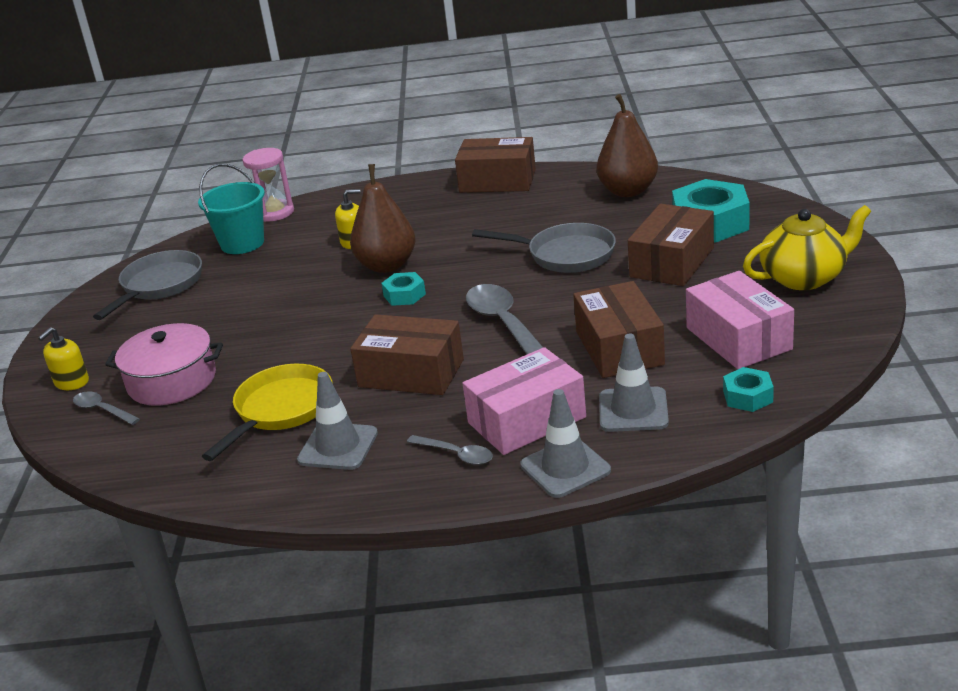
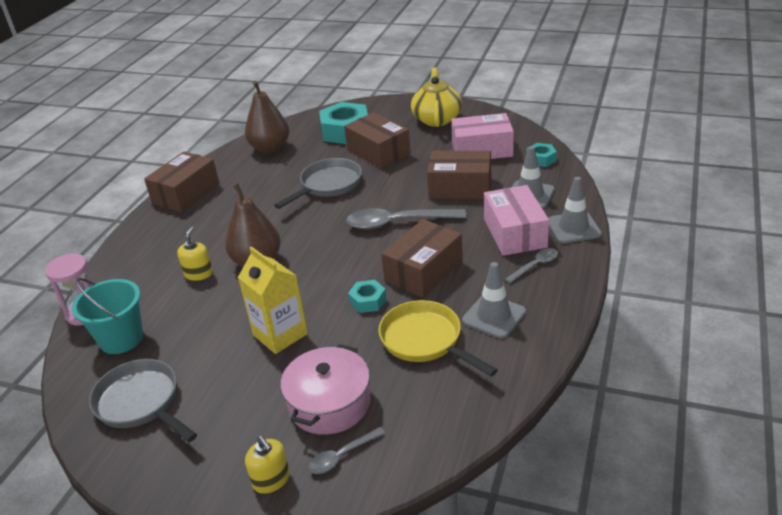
camera: 70 degrees left, 5 degrees up
(269, 320) = (280, 334): none -> yellow carton
(404, 295) = (312, 259): turquoise nut -> turquoise nut (368, 301)

